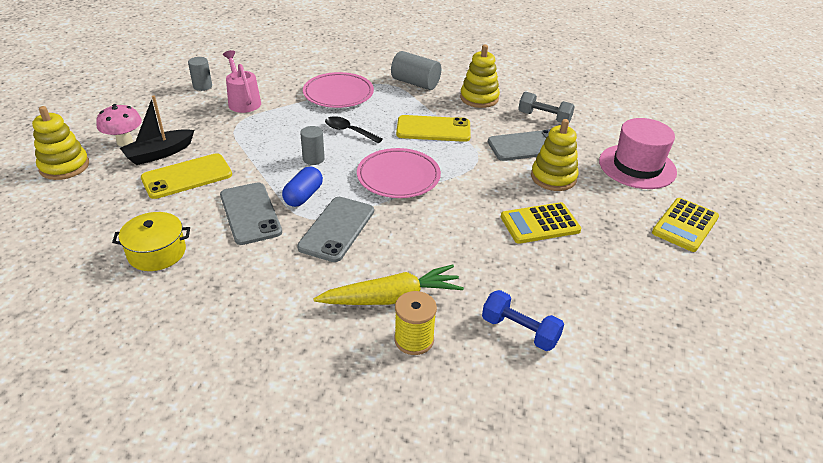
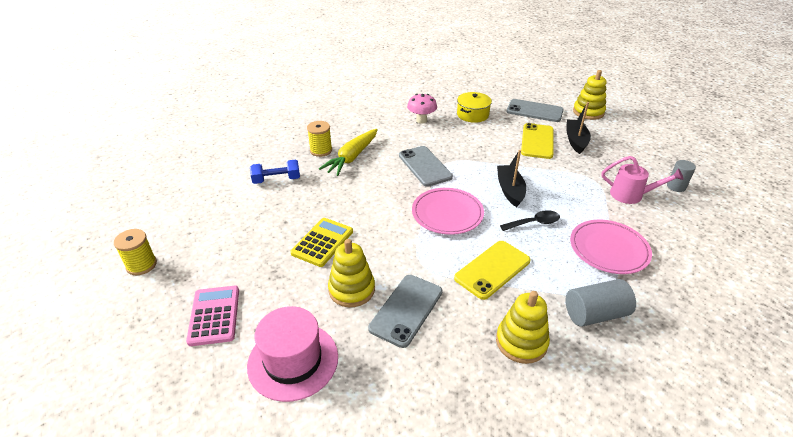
camera: 135 degrees right, 0 degrees up
(125, 142) = (603, 134): pink mushroom -> pink mushroom (421, 120)
(250, 213) = (474, 147): grey phone -> grey phone (534, 111)
(303, 196) = (470, 169): blue capsule -> none
(313, 159) = (510, 190): grey cylinder -> black boat
(544, 118) = (435, 365): grey dumbbell -> none
(685, 225) = (214, 315): yellow calculator -> pink calculator
(750, 317) = (141, 265): none -> yellow spool

